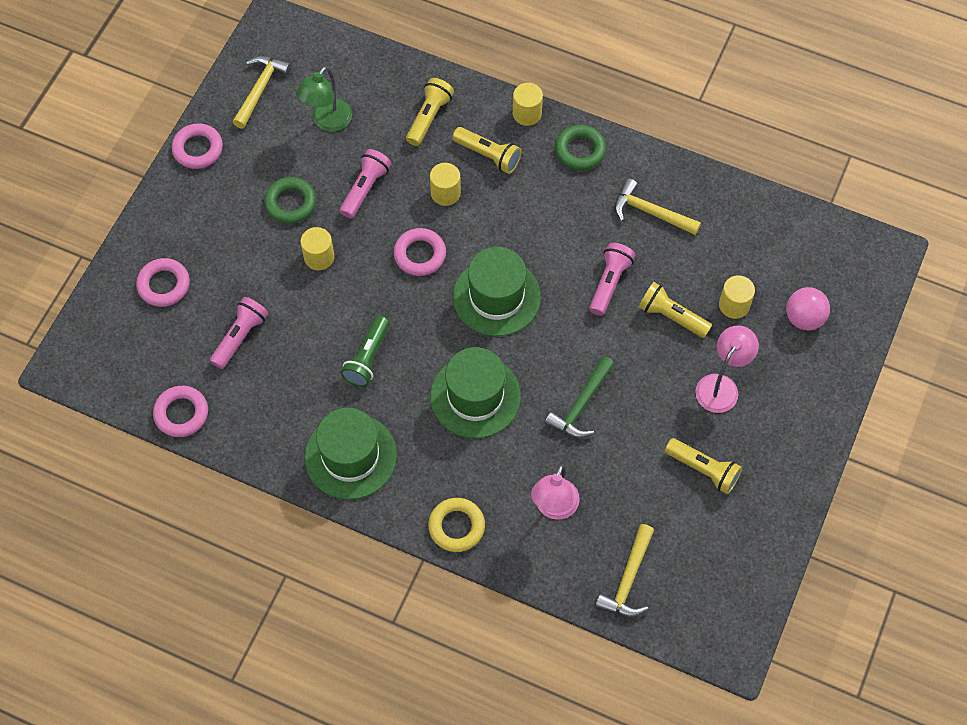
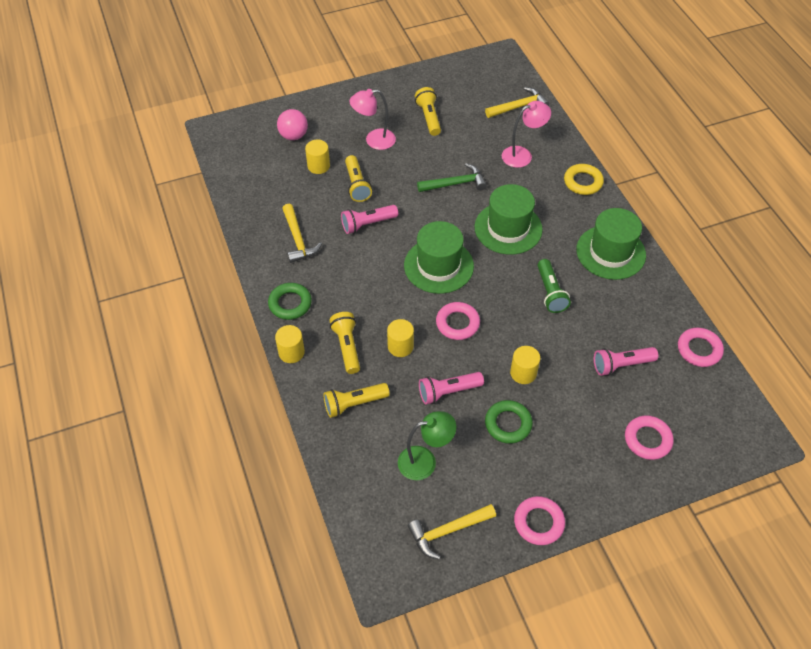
camera: 135 degrees left, 10 degrees down
(368, 358) = (550, 292): green flashlight -> green flashlight turned 105 degrees clockwise

